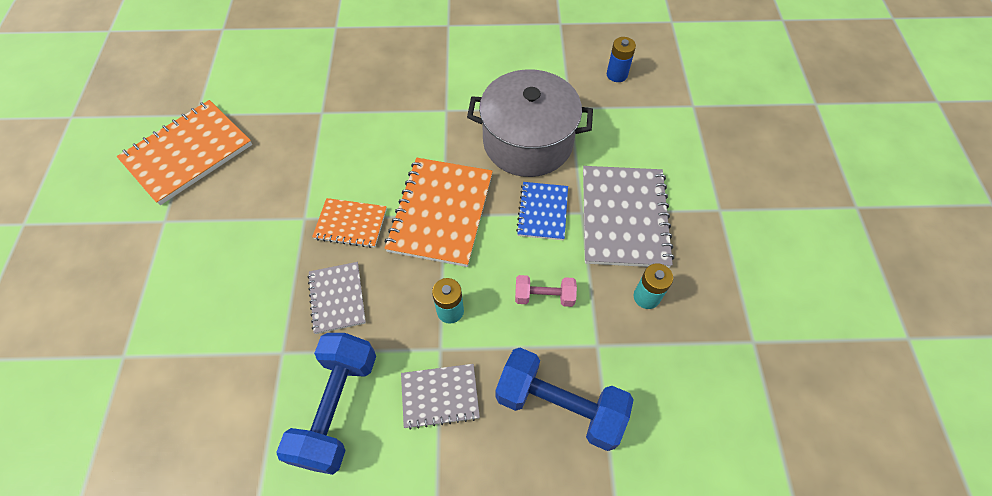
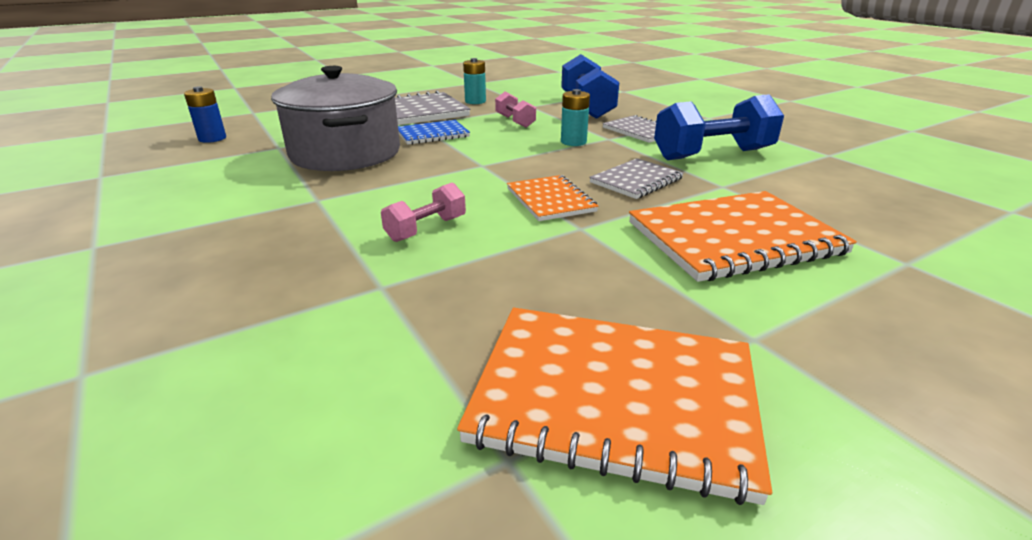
camera: 120 degrees left, 30 degrees down
(364, 146) = (426, 229): none -> pink dumbbell
(441, 212) = (480, 166): orange notebook -> orange notebook (734, 238)

